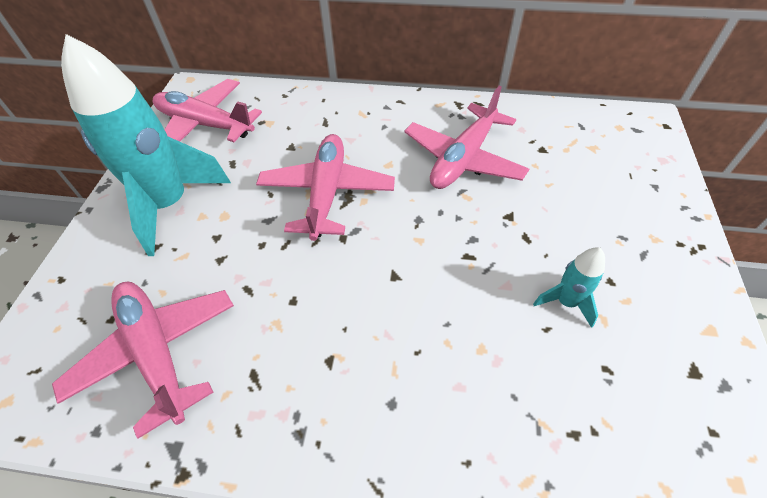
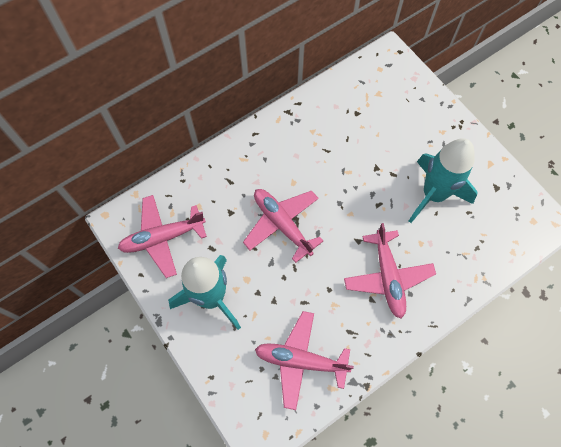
camera: 45 degrees left, 15 degrees up
(463, 158) = (326, 149): pink plane -> pink plane (387, 277)
(566, 302) = (433, 194): turquoise rocket -> turquoise rocket, size x2.26

